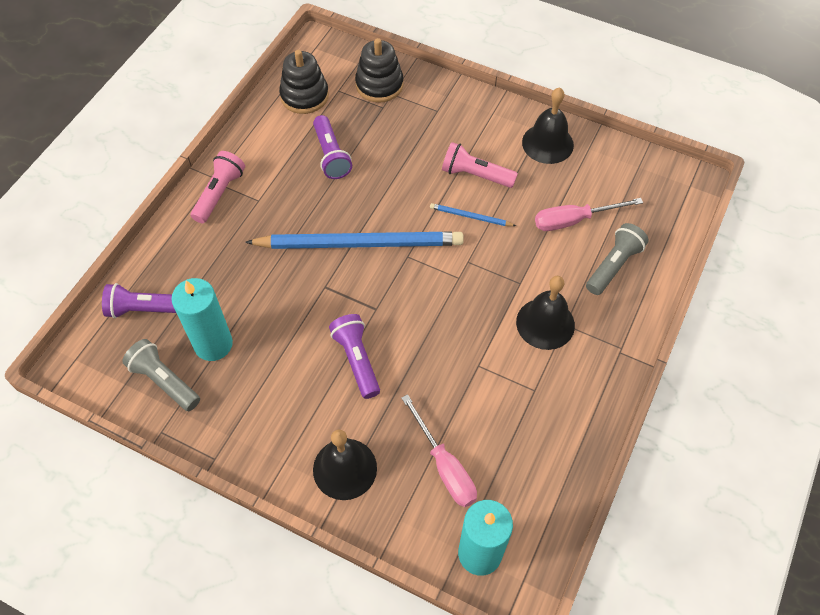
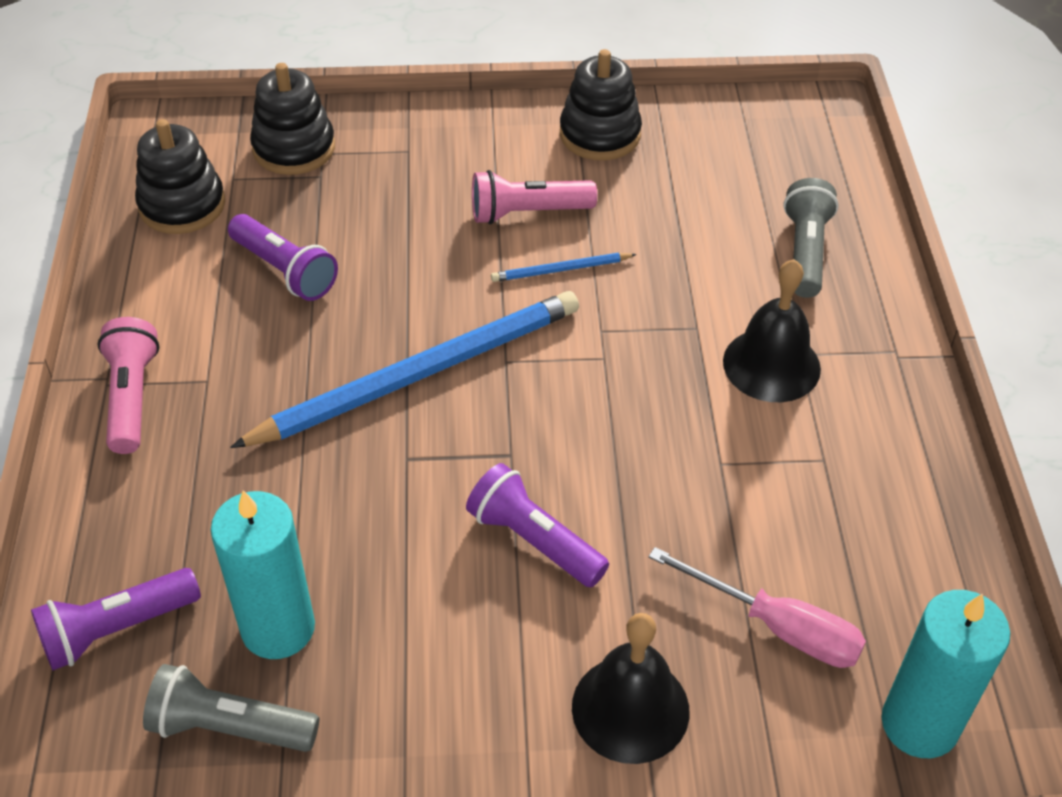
camera: 30 degrees left, 10 degrees down
(547, 143) = (600, 134): black bell -> black stacking toy
(574, 220) = (709, 216): pink screwdriver -> none

